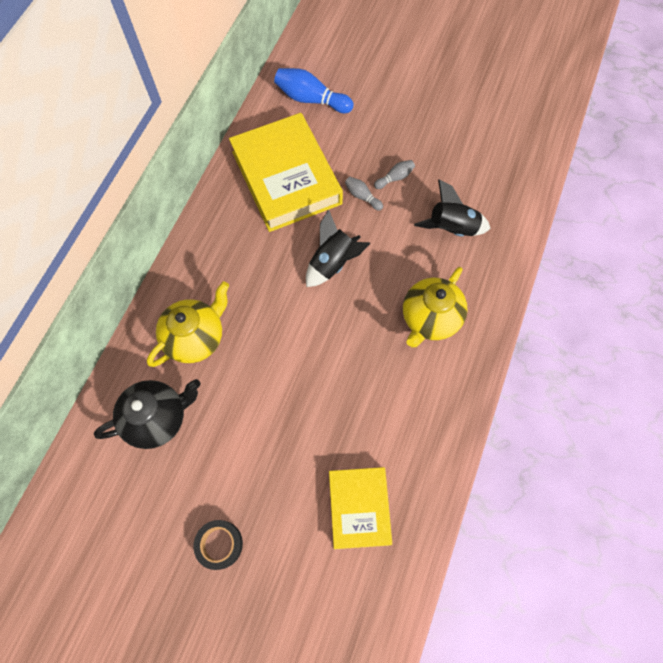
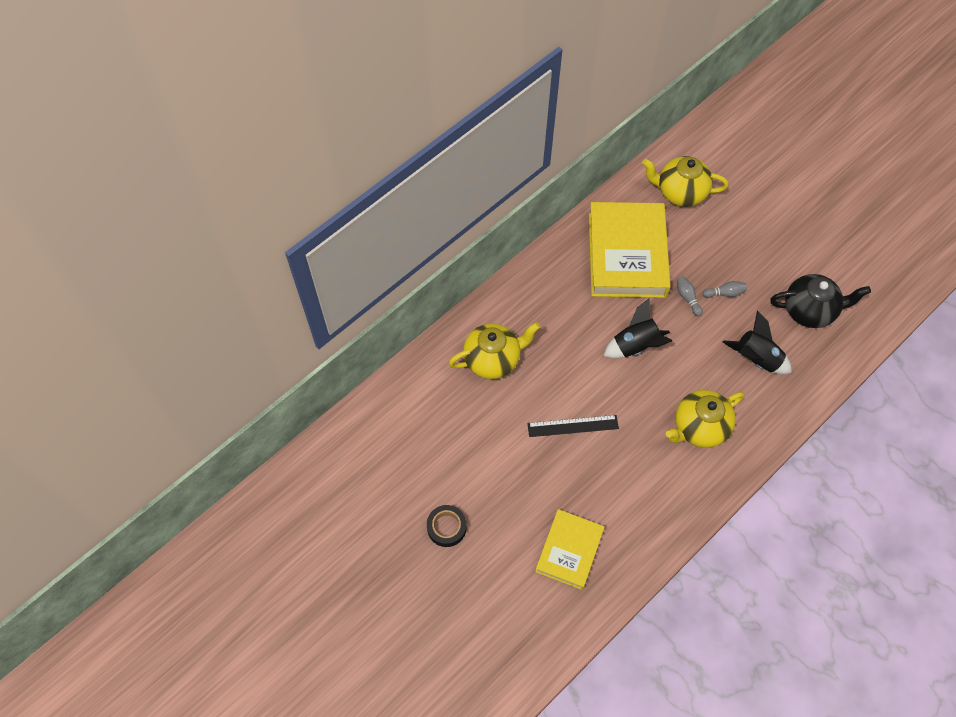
camera: 25 degrees right, 5 degrees down
(158, 418) = (437, 410): black teapot -> black teapot (809, 310)
(306, 372) = (573, 426): none -> black ruler
(311, 99) = (680, 192): blue bowling pin -> yellow teapot

